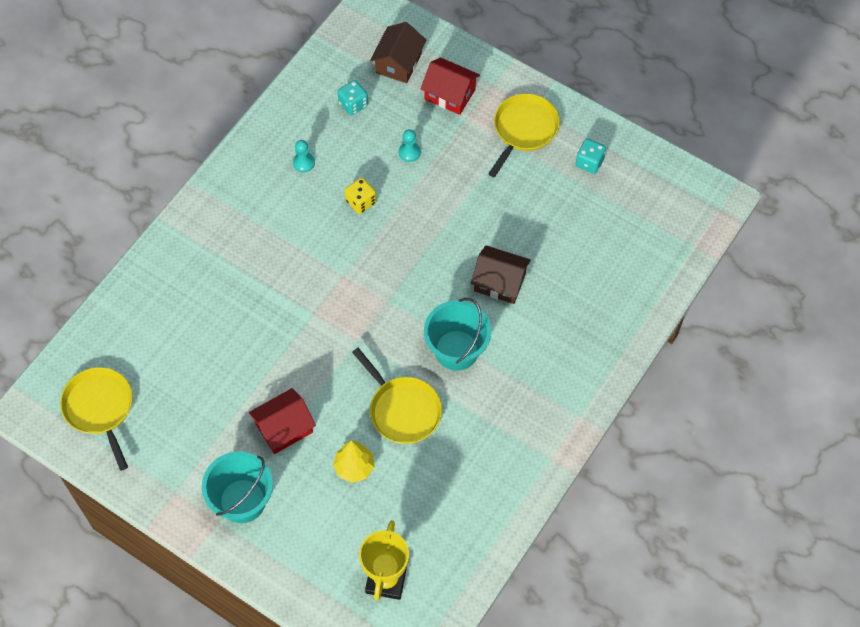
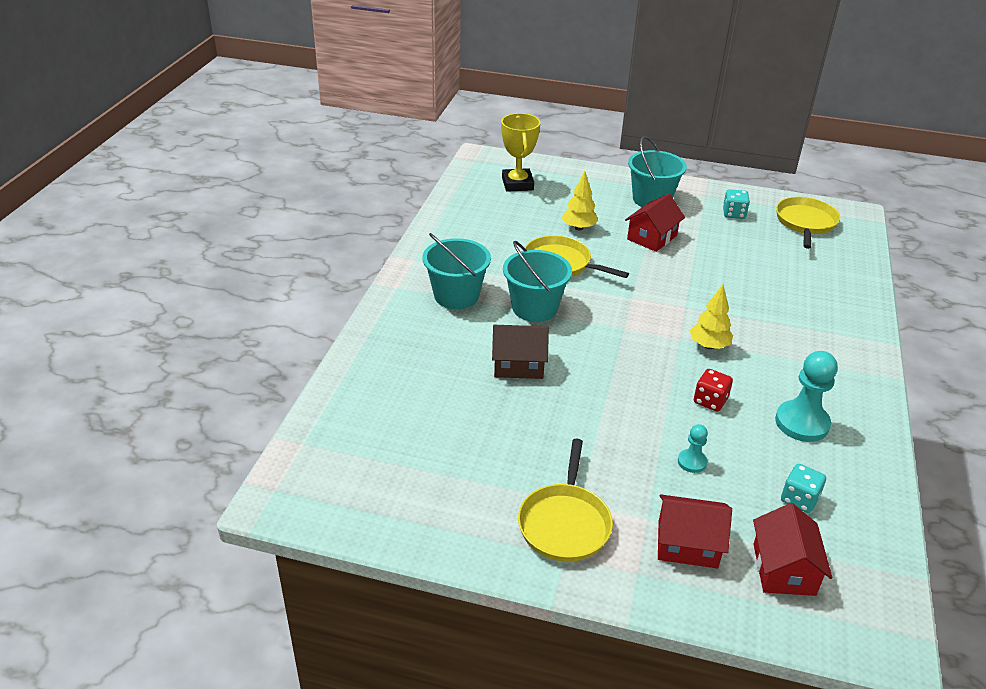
camera: 160 degrees right, 25 degrees down
(100, 408) = (805, 223): yellow pan -> yellow pan turned 120 degrees counterclockwise
(304, 163) = (802, 423): turquoise pawn -> turquoise pawn, size x1.92
(324, 259) = (709, 346): none -> yellow tree
(361, 202) = (710, 401): yellow dice -> red dice
(398, 63) = (783, 569): brown house -> red house
(525, 388) = (456, 295): none -> turquoise bucket
(589, 162) = (461, 504): turquoise dice -> turquoise dice (733, 214)

